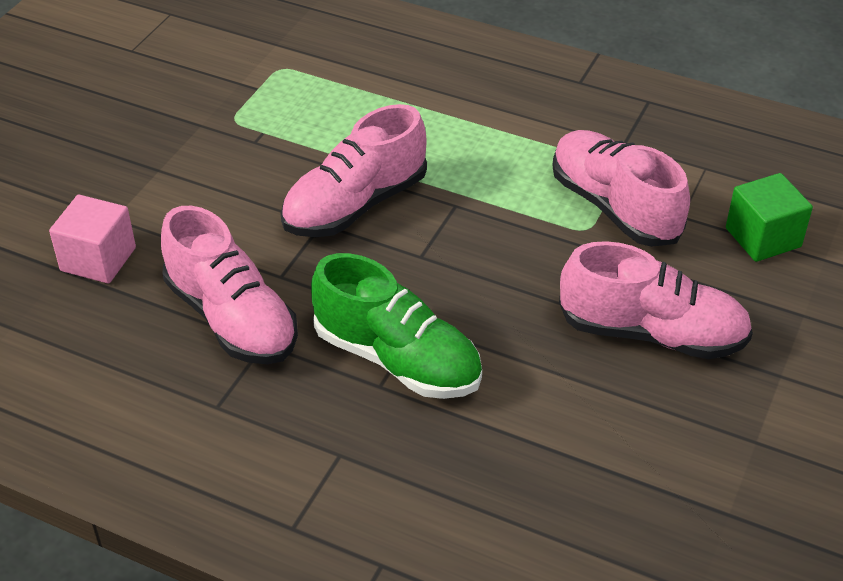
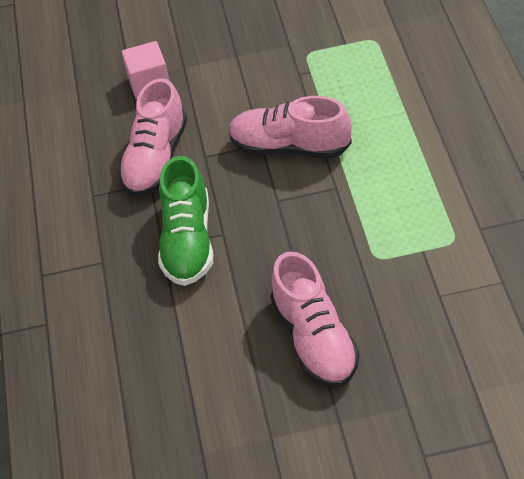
camera: 60 degrees right, 5 degrees up
(614, 207) = (412, 259): pink shoe -> none
(763, 237) = (461, 348): green cube -> none

